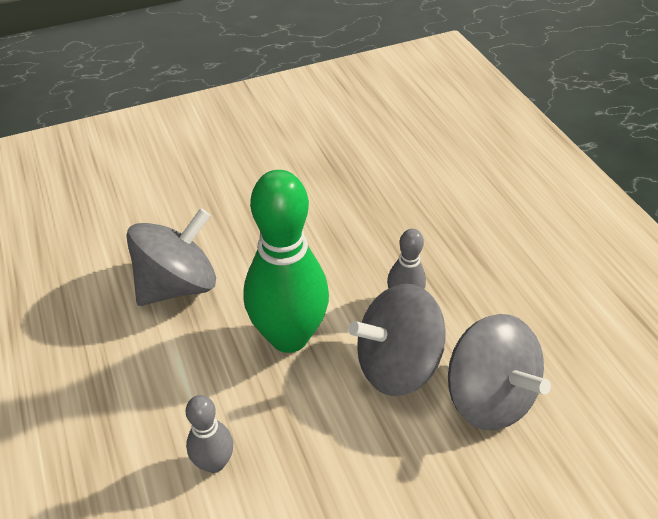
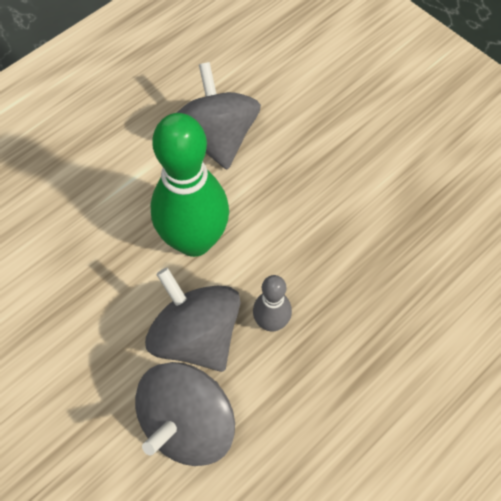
camera: 70 degrees right, 15 degrees up
(178, 284) = (217, 138): grey spinning top -> grey spinning top turned 135 degrees counterclockwise
(214, 462) = (62, 232): grey bowling pin -> none

